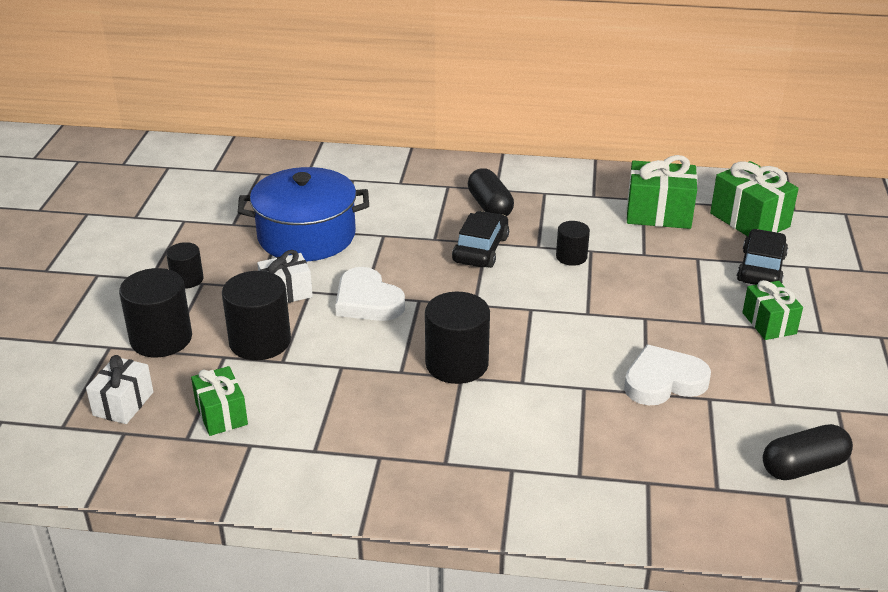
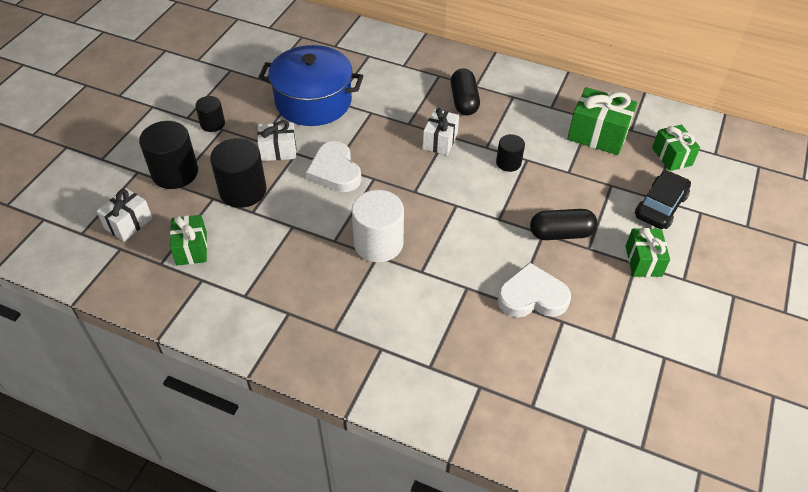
camera: 15 degrees right, 15 degrees up
(457, 364) = (378, 243): black cylinder -> white cylinder
(481, 249) = (440, 141): black car -> white gift
(749, 220) = (671, 156): green gift -> green gift, size x0.65
(803, 467) = (611, 404): black capsule -> black capsule (561, 233)

